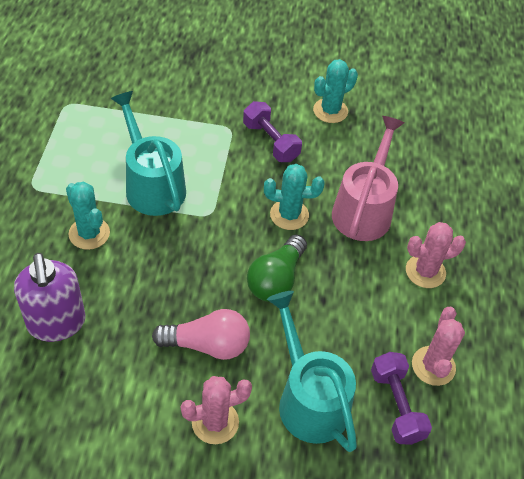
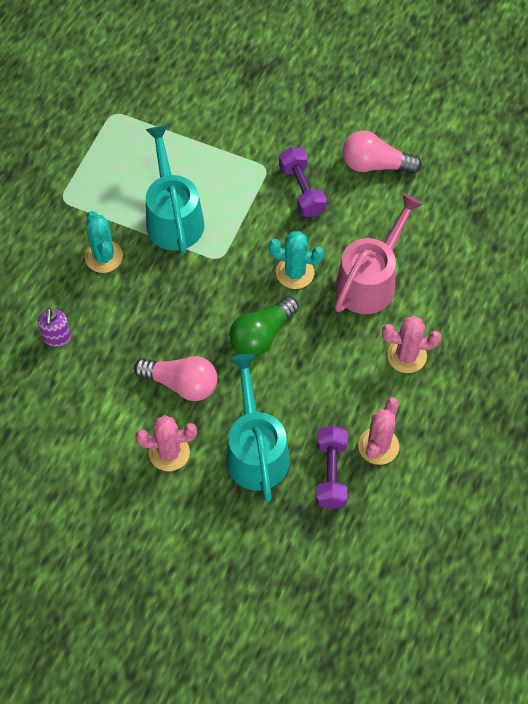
camera: 20 degrees right, 10 degrees up
(56, 323) = (57, 337): purple soap dispenser -> purple soap dispenser, size x0.56
(330, 111) = (375, 165): turquoise cactus -> pink light bulb

